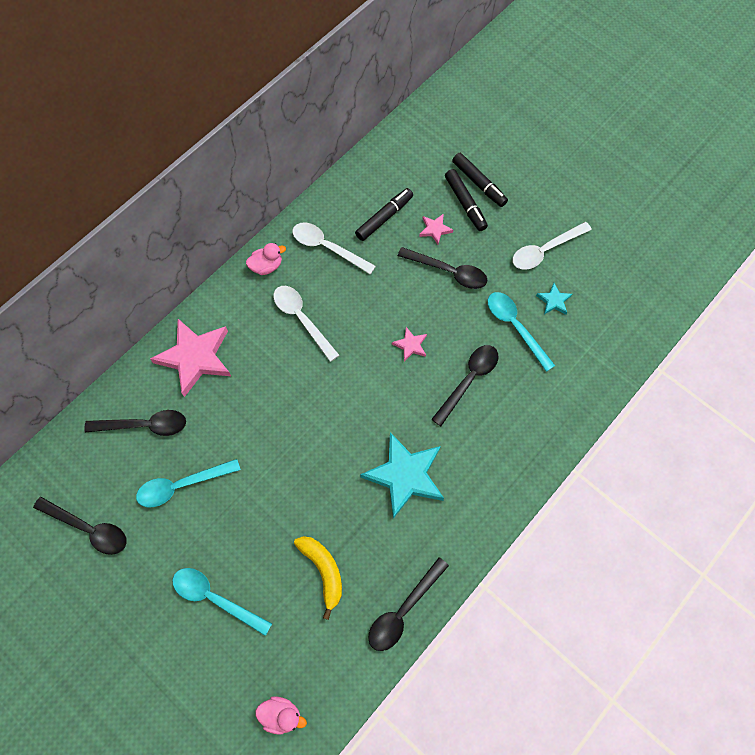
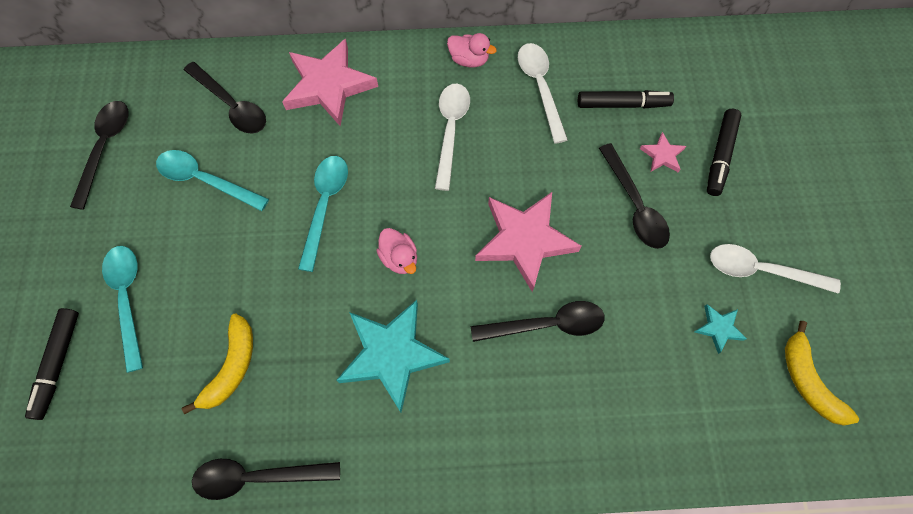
camera: 45 degrees right, 0 degrees up
(88, 528) = (105, 148): black spoon -> black spoon turned 150 degrees counterclockwise
(281, 714) = (65, 455): pink duck -> pink duck (399, 258)
(410, 345) = (524, 240): pink star -> pink star, size x2.20
(479, 183) = (755, 148): black marker -> black marker (58, 364)
(515, 327) = (649, 317): turquoise spoon -> turquoise spoon (325, 206)
(619, 289) = (808, 381): none -> yellow banana

